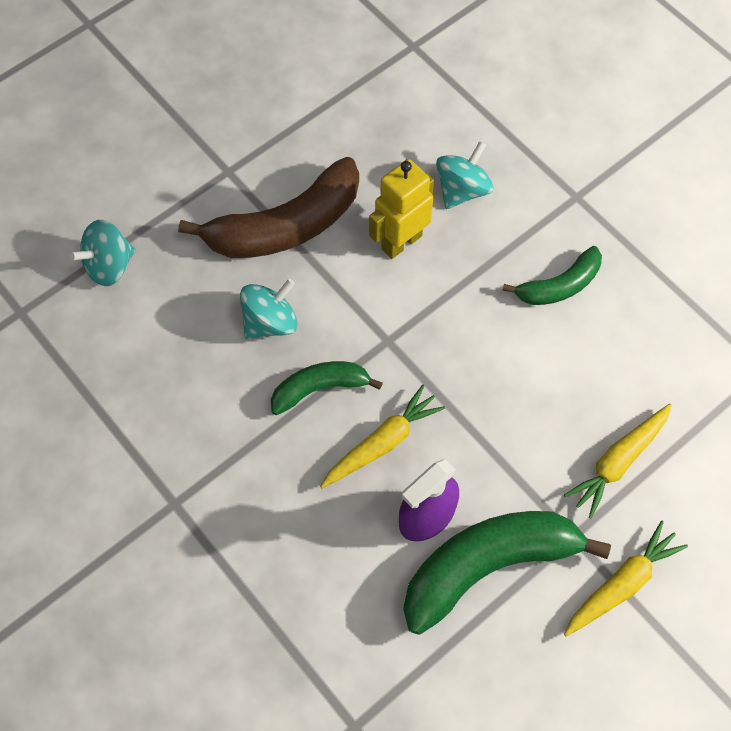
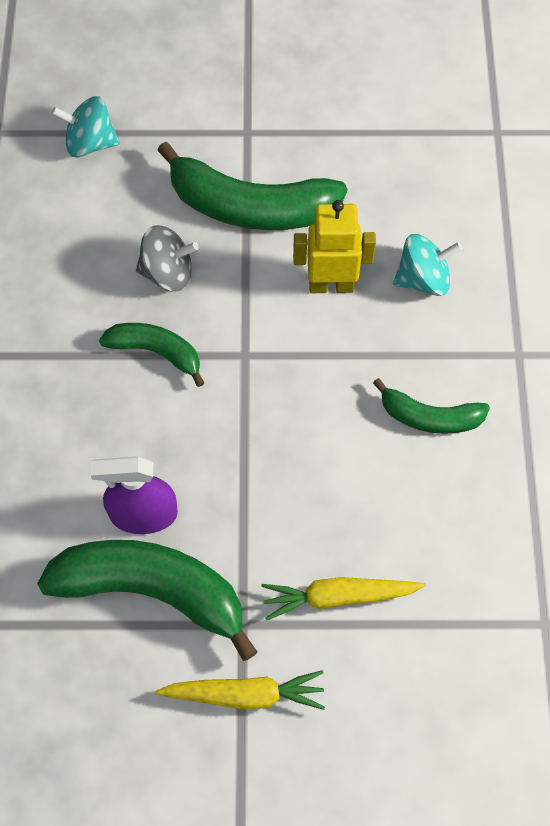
camera: 40 degrees right, 0 degrees up
(270, 322) = (168, 273): turquoise spinning top -> grey spinning top
(285, 226) = (250, 207): brown banana -> green banana
(382, 443) = (163, 431): yellow carrot -> none

